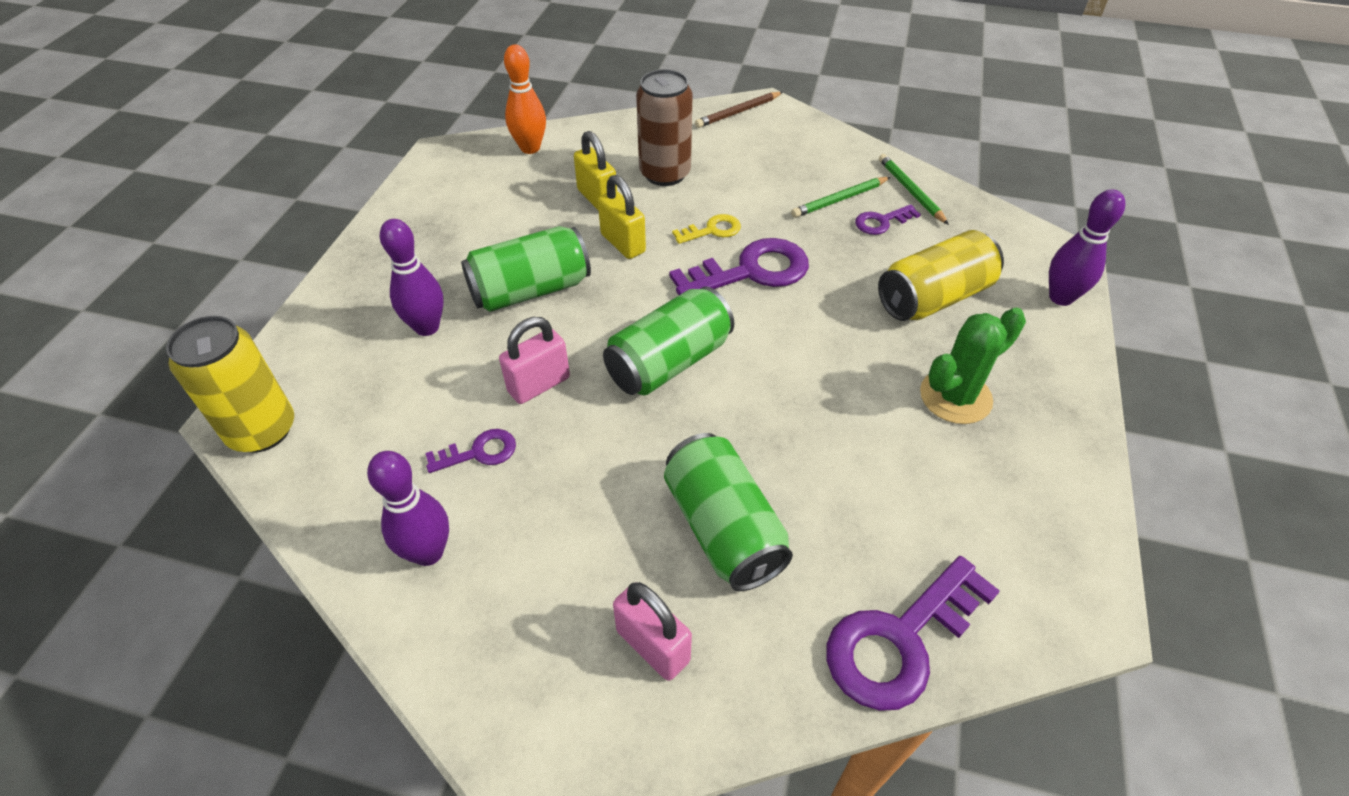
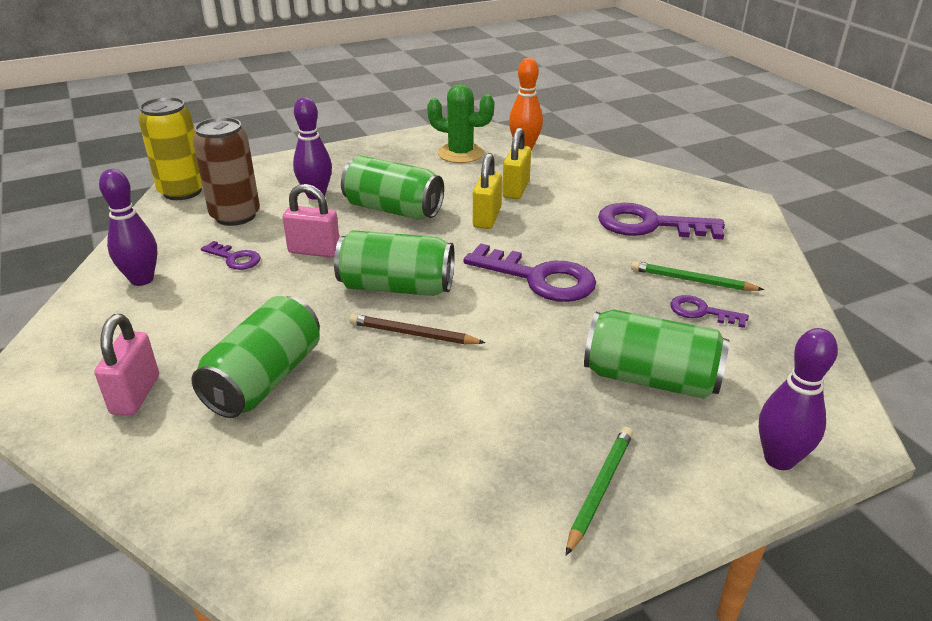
camera: 50 degrees right, 15 degrees down
(665, 173) = (585, 200): brown can -> brown can (235, 216)
(712, 230) = (557, 243): yellow key -> none
(738, 112) = (710, 195): brown pencil -> brown pencil (413, 334)
(900, 640) = (233, 517): purple key -> purple key (649, 225)
(910, 191) = (770, 309): green pencil -> green pencil (600, 489)
(933, 298) = (650, 379): yellow can -> green can
(955, 397) = (542, 441): green cactus -> green cactus (460, 154)

